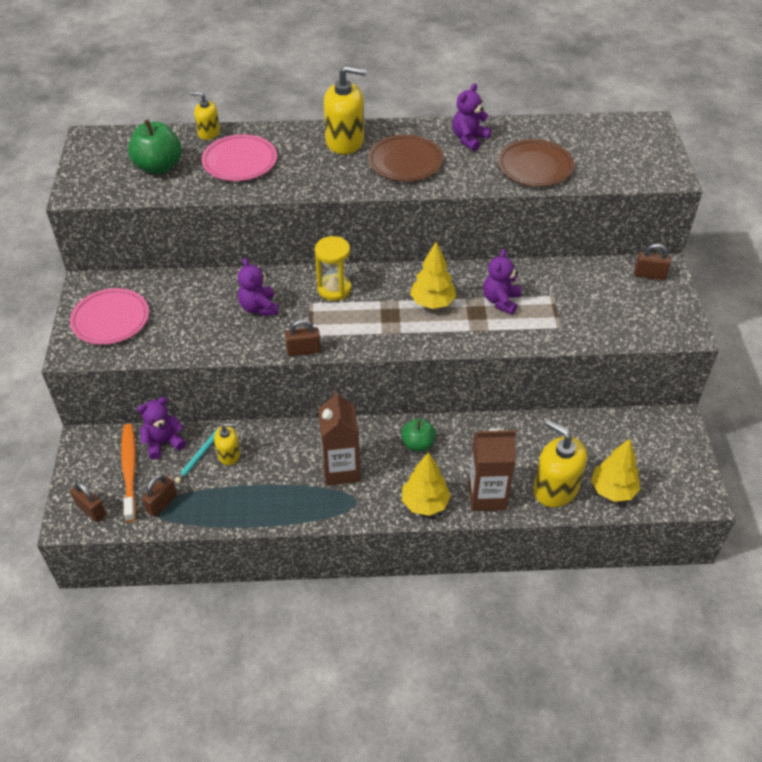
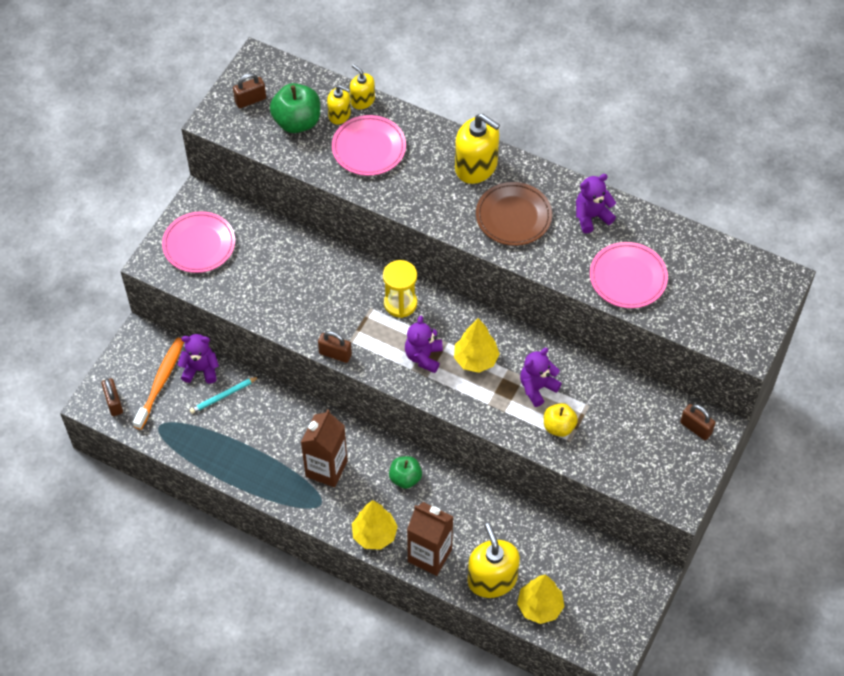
camera: 30 degrees right, 10 degrees up
(162, 503) = (169, 425): brown padlock -> brown padlock (250, 100)
(229, 454) = (246, 407): yellow soap dispenser -> yellow soap dispenser (339, 115)
(259, 307) = (325, 292): purple teddy bear -> purple teddy bear (423, 356)
(535, 166) = (628, 277): brown plate -> pink plate
(542, 321) = (559, 426): none -> yellow apple

